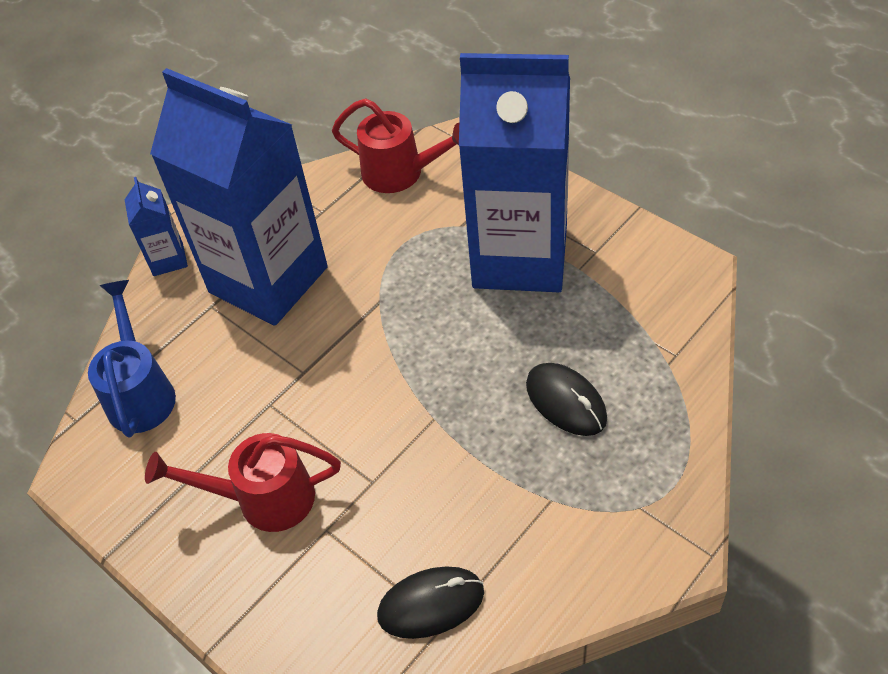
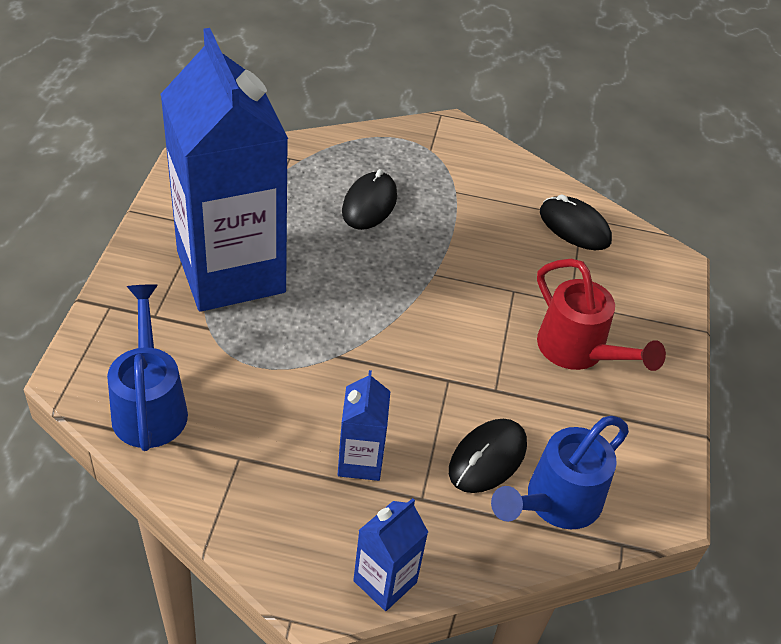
camera: 130 degrees left, 5 degrees down
(211, 364) = (487, 458): none -> black mouse
(268, 280) = (360, 461): blue carton -> blue carton, size x0.41
(400, 173) = (149, 406): red watering can -> blue watering can

